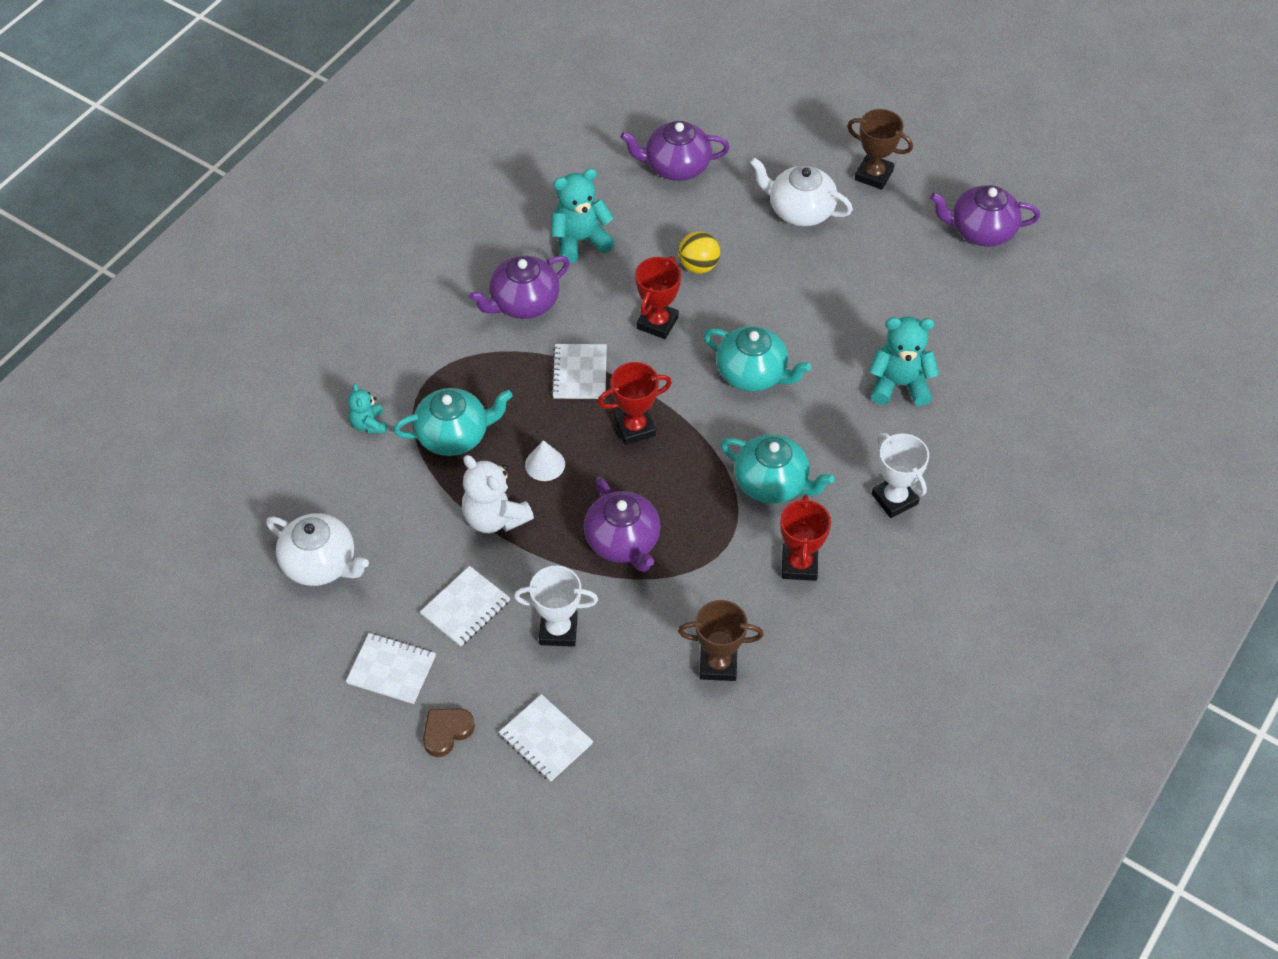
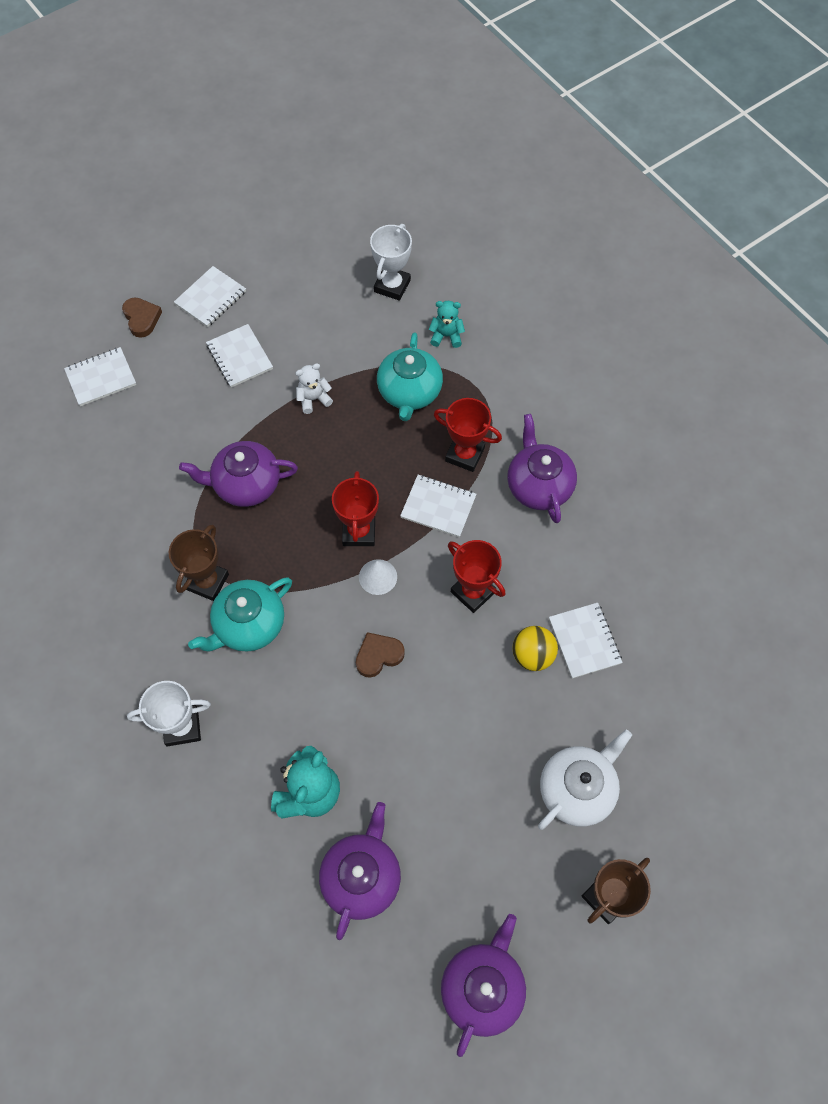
camera: 110 degrees right, 10 degrees up
(320, 563) = (325, 276): white teapot -> none
(495, 517) = (313, 399): white teddy bear -> white teddy bear, size x0.59
(545, 464) = (350, 450): white cone -> white cone (378, 577)
(558, 630) = (187, 413): white trophy -> white trophy (392, 286)
(580, 241) = (601, 557): turquoise teddy bear -> none
(668, 234) = (584, 641): none -> white notebook
(676, 166) = (679, 683): purple teapot -> purple teapot (361, 877)
(718, 664) = (98, 515): brown trophy -> brown trophy (207, 582)
(752, 374) = (378, 655): turquoise teapot -> brown heart
(799, 565) = (156, 614): red trophy -> red trophy (465, 454)

